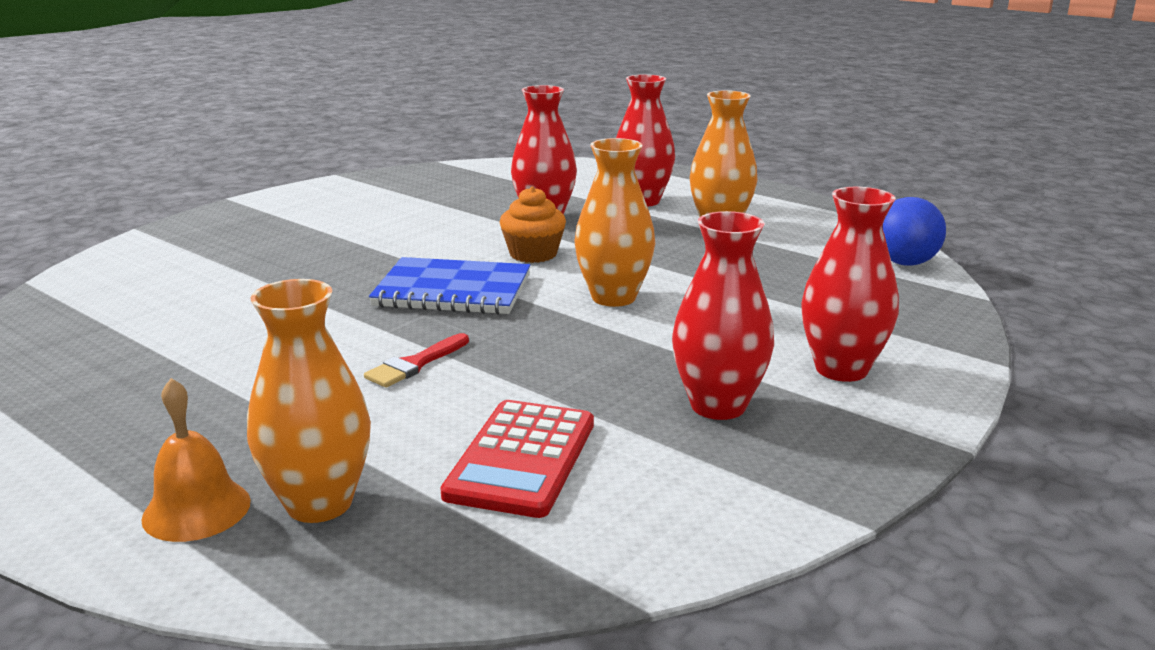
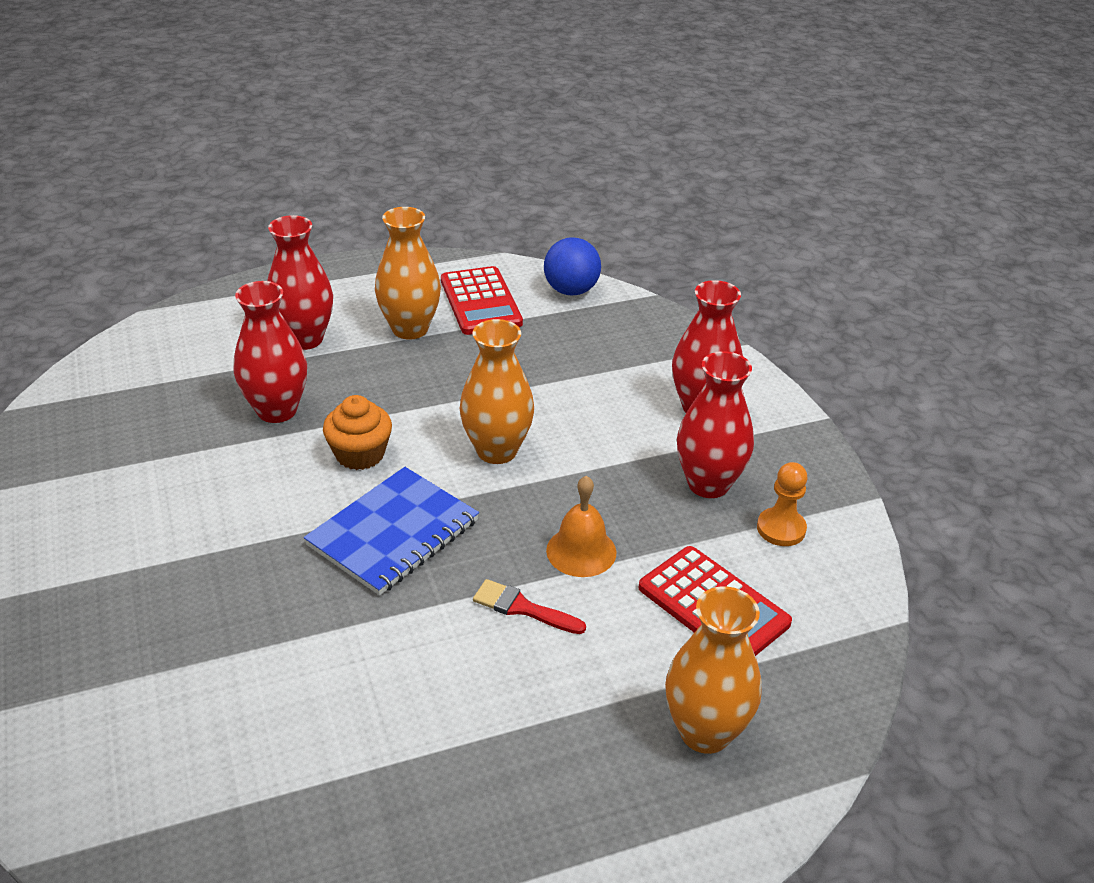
camera: 60 degrees left, 15 degrees up
(196, 509) = (669, 806): orange bell -> orange bell (581, 551)
(415, 364) = (522, 608): red brush -> red brush turned 135 degrees clockwise
(705, 469) = (781, 529): none -> orange pawn
(809, 237) = (480, 302): none -> red calculator

